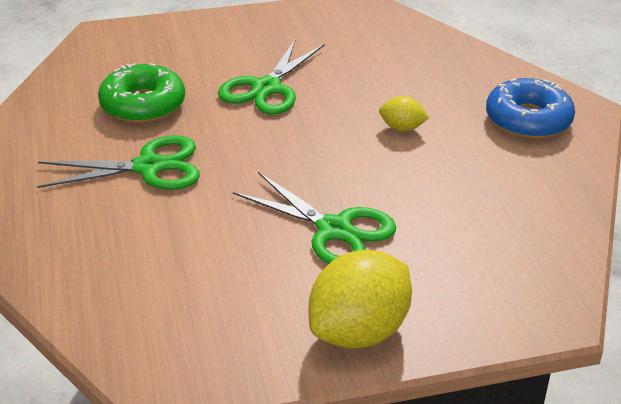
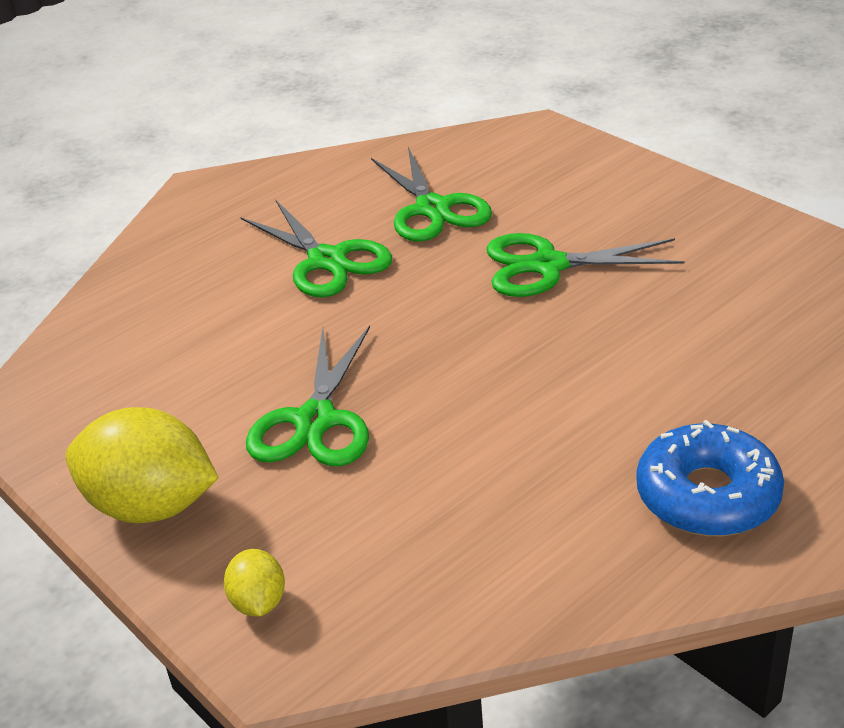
camera: 65 degrees right, 0 degrees up
(143, 105) = (432, 209): green donut -> green scissors
(402, 128) = (568, 393): yellow lemon -> yellow lemon (258, 602)

